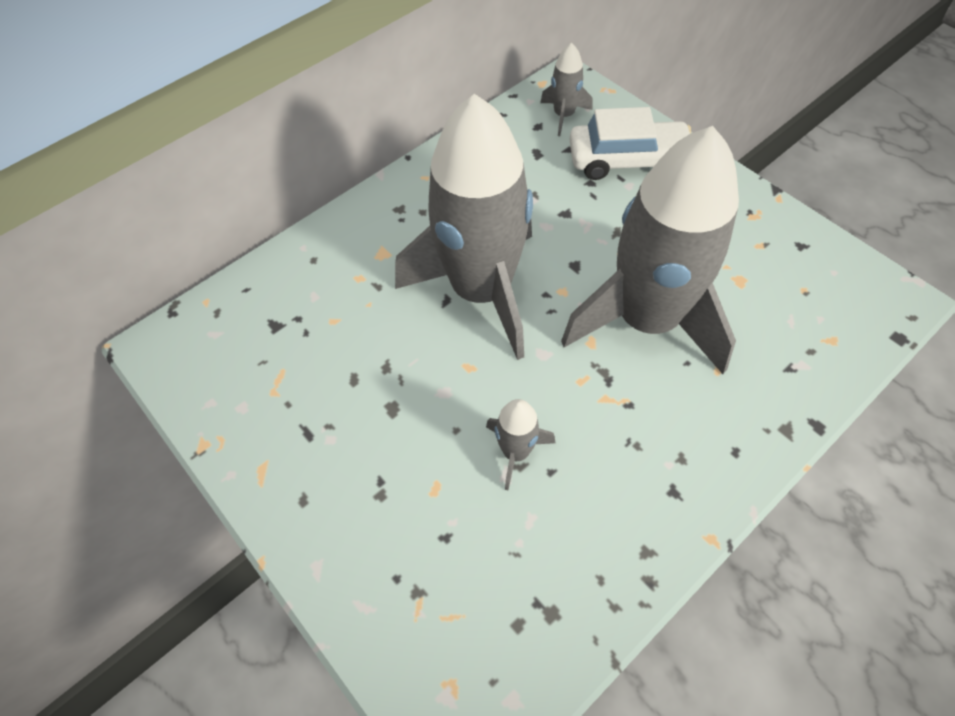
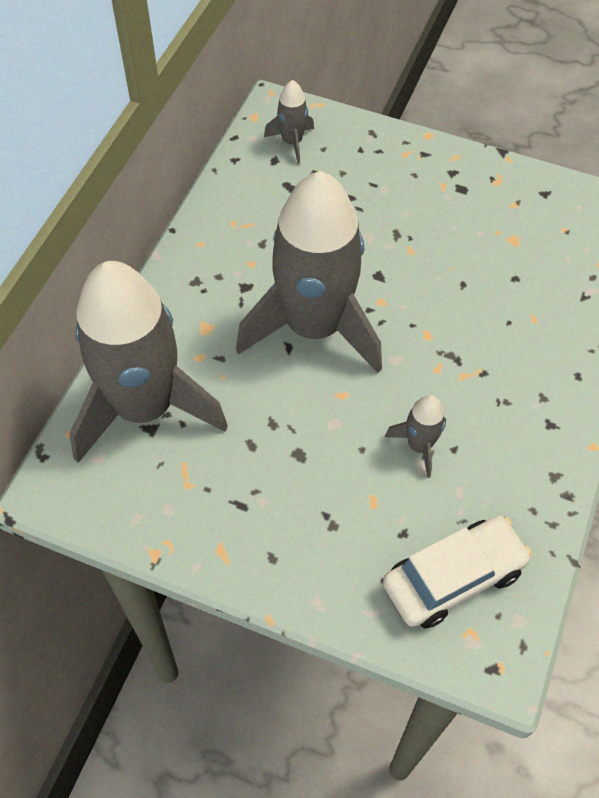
camera: 30 degrees left, 0 degrees up
(627, 160) = (370, 166): white car -> white car (453, 578)
(646, 320) = (460, 300): grey rocket -> grey rocket (144, 407)

